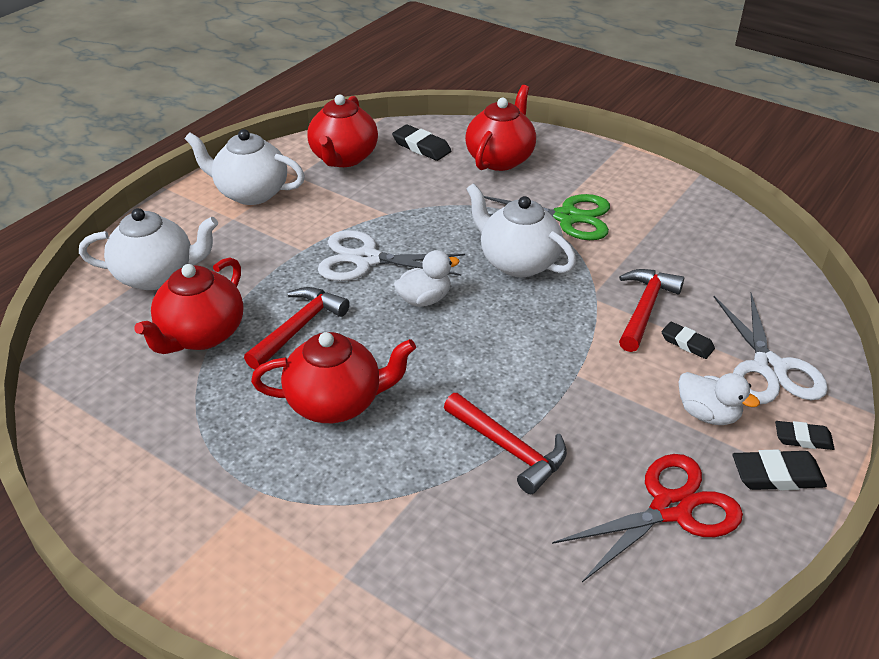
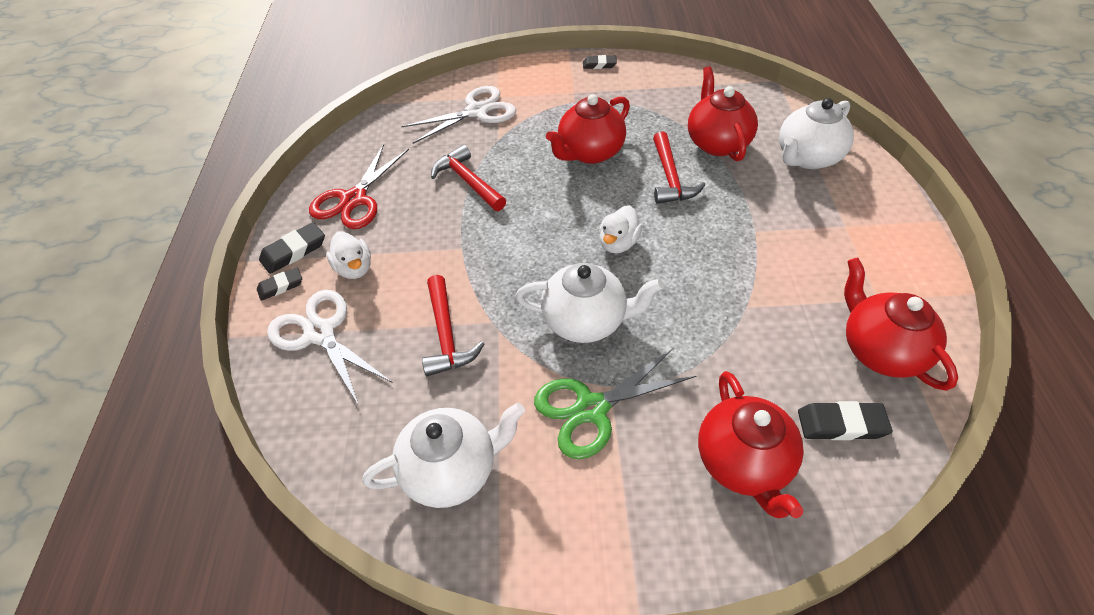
camera: 145 degrees right, 10 degrees up
(251, 193) = (877, 256): white teapot -> white teapot (451, 470)
(366, 259) = (700, 251): white scissors -> white scissors (477, 111)
(508, 449) = (468, 181): red hammer -> red hammer turned 45 degrees clockwise
(687, 343) = (395, 320): black eraser -> black eraser (599, 65)
(708, 414) = (354, 268): white duck -> white duck turned 120 degrees counterclockwise

